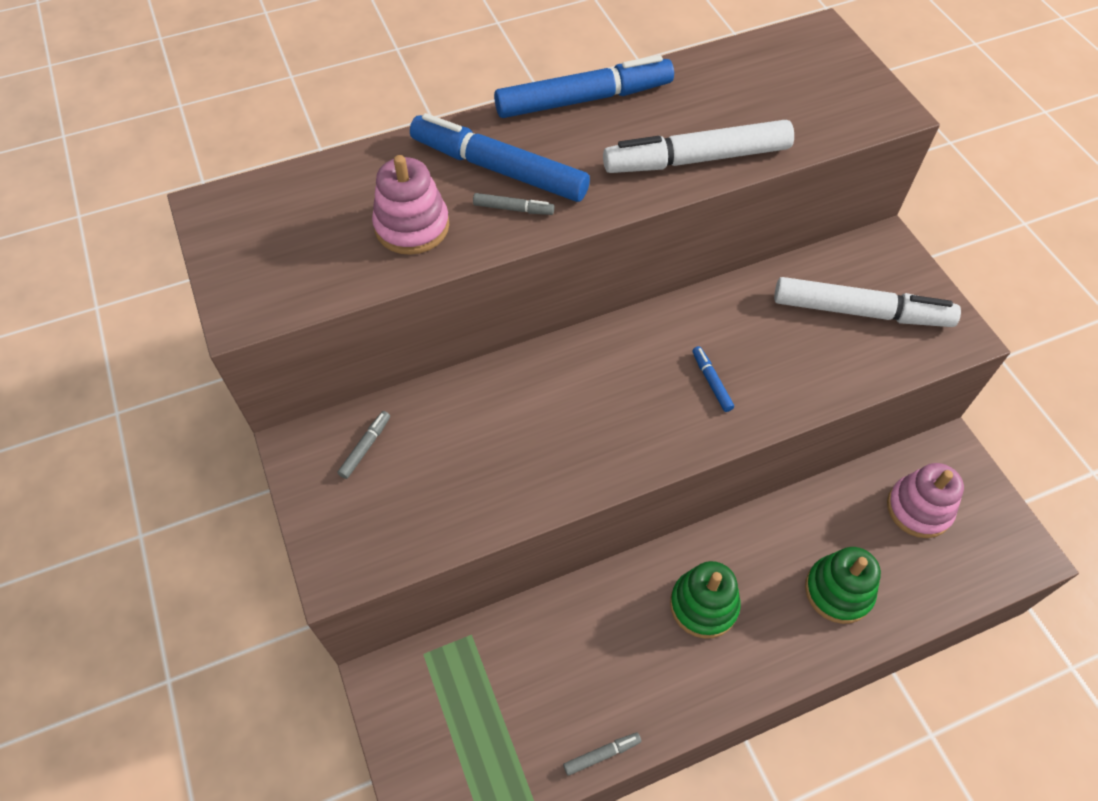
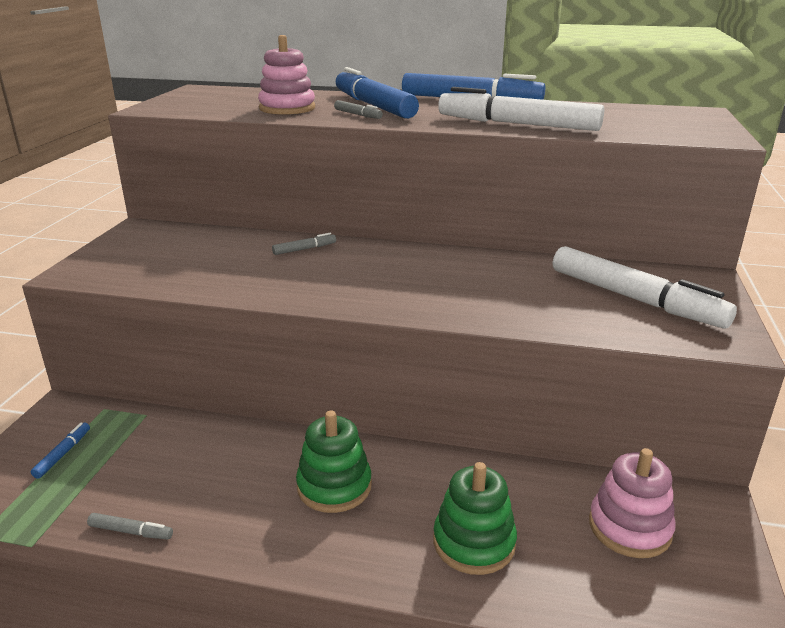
camera: 35 degrees right, 30 degrees down
(365, 447) = (173, 239): grey marker -> grey marker (304, 249)
(711, 382) = (447, 288): blue marker -> blue marker (63, 454)

